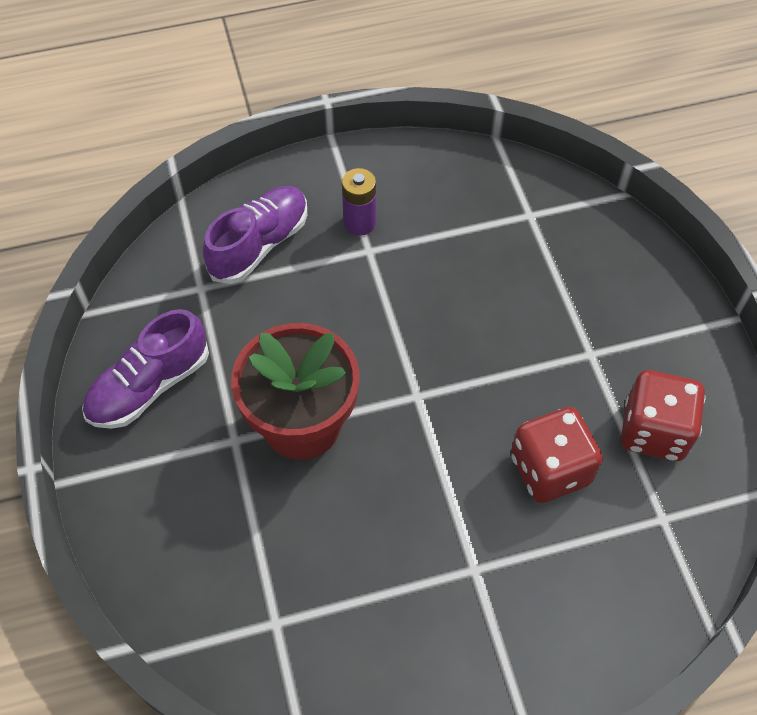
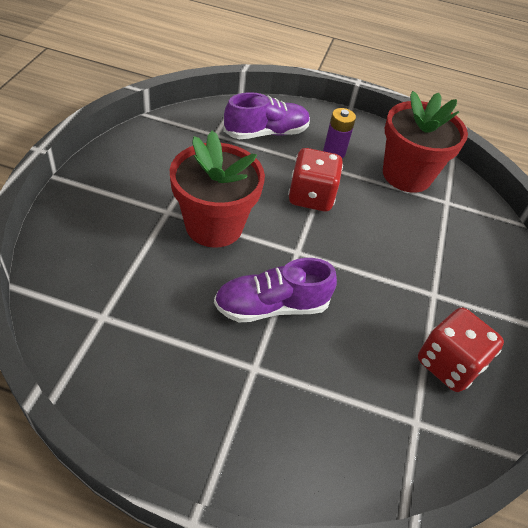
camera: 25 degrees right, 10 degrees down
(149, 386) = (145, 161): purple shoe -> purple shoe (271, 306)
(463, 203) = (406, 175): none -> red flower pot
(550, 469) = (354, 342): red dice -> red dice (311, 197)

